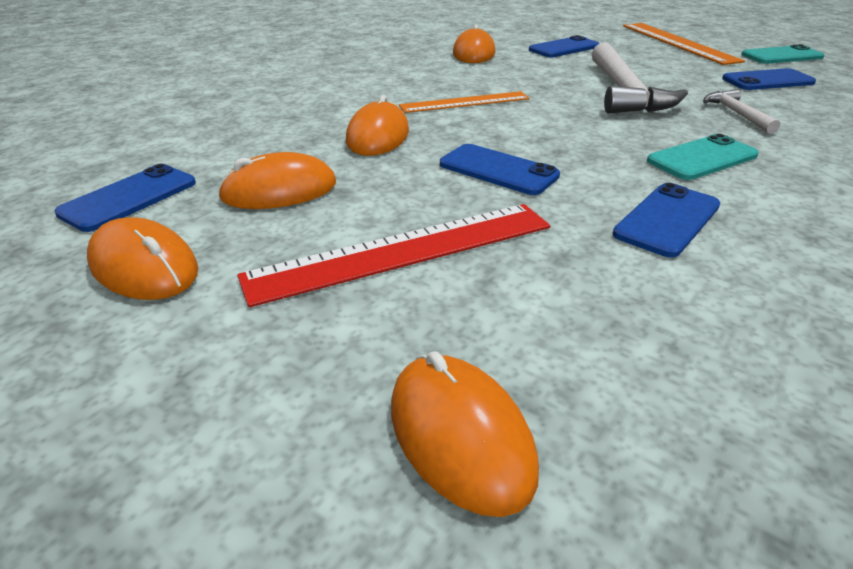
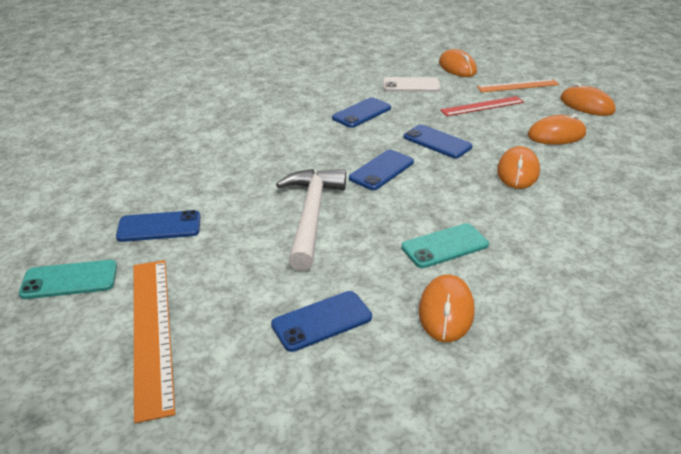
camera: 175 degrees left, 0 degrees up
(129, 198) = (633, 134): blue phone -> blue phone (381, 170)
(403, 251) = (482, 106): red ruler -> red ruler, size x0.66
(464, 102) = (457, 207): orange ruler -> orange ruler (518, 86)
(596, 317) = (411, 85): none -> white phone
(702, 158) = (312, 144): turquoise phone -> turquoise phone (445, 246)
(737, 114) = (245, 182): white hammer -> none

